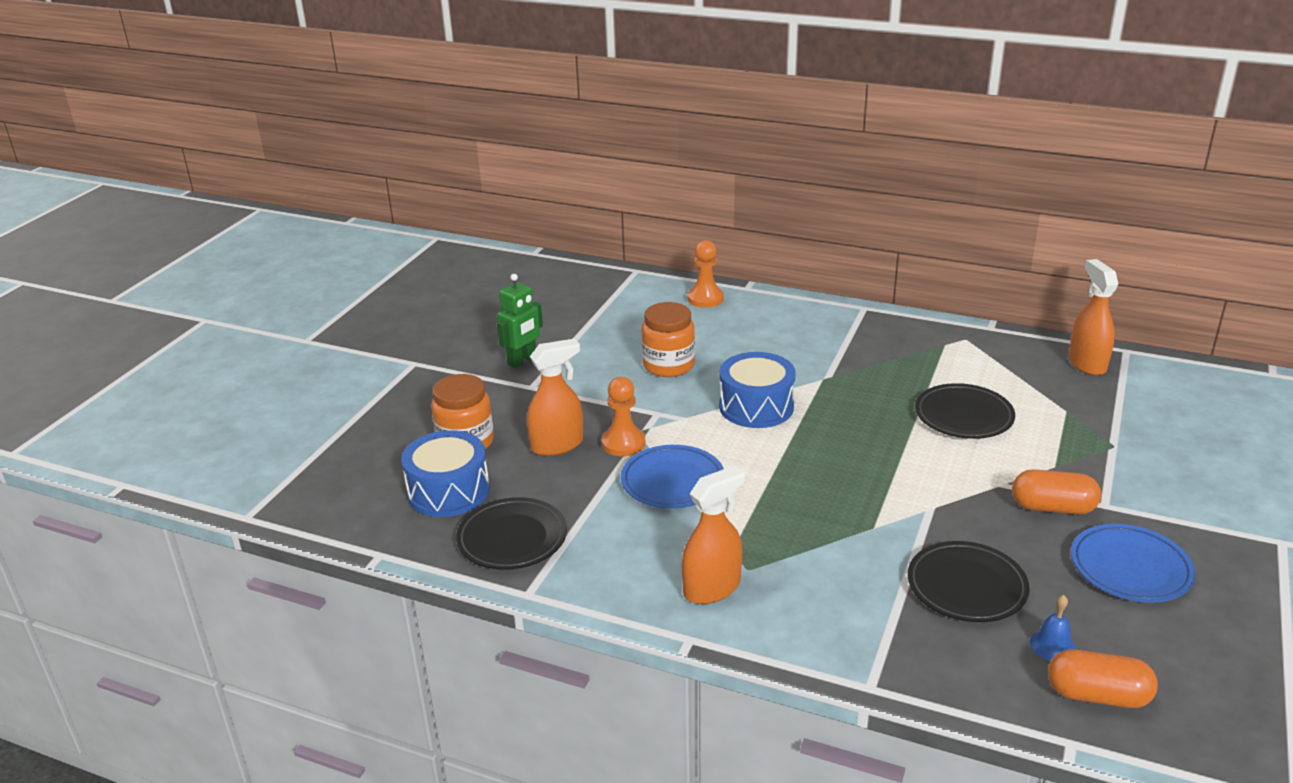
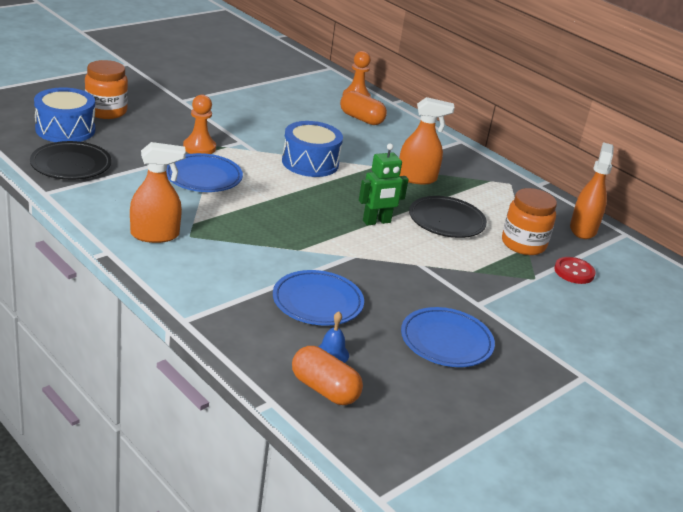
camera: 20 degrees right, 0 degrees up
(522, 360) = (194, 86): green robot -> green robot (377, 222)
(557, 445) = (158, 133): orange spray bottle -> orange spray bottle (417, 178)
(668, 365) = (282, 121): orange jar -> orange jar (523, 244)
(966, 587) = (317, 302): black plate -> blue plate
(1052, 508) = (438, 290): orange capsule -> orange capsule (361, 119)
(1136, 420) = (574, 272): none -> red button

